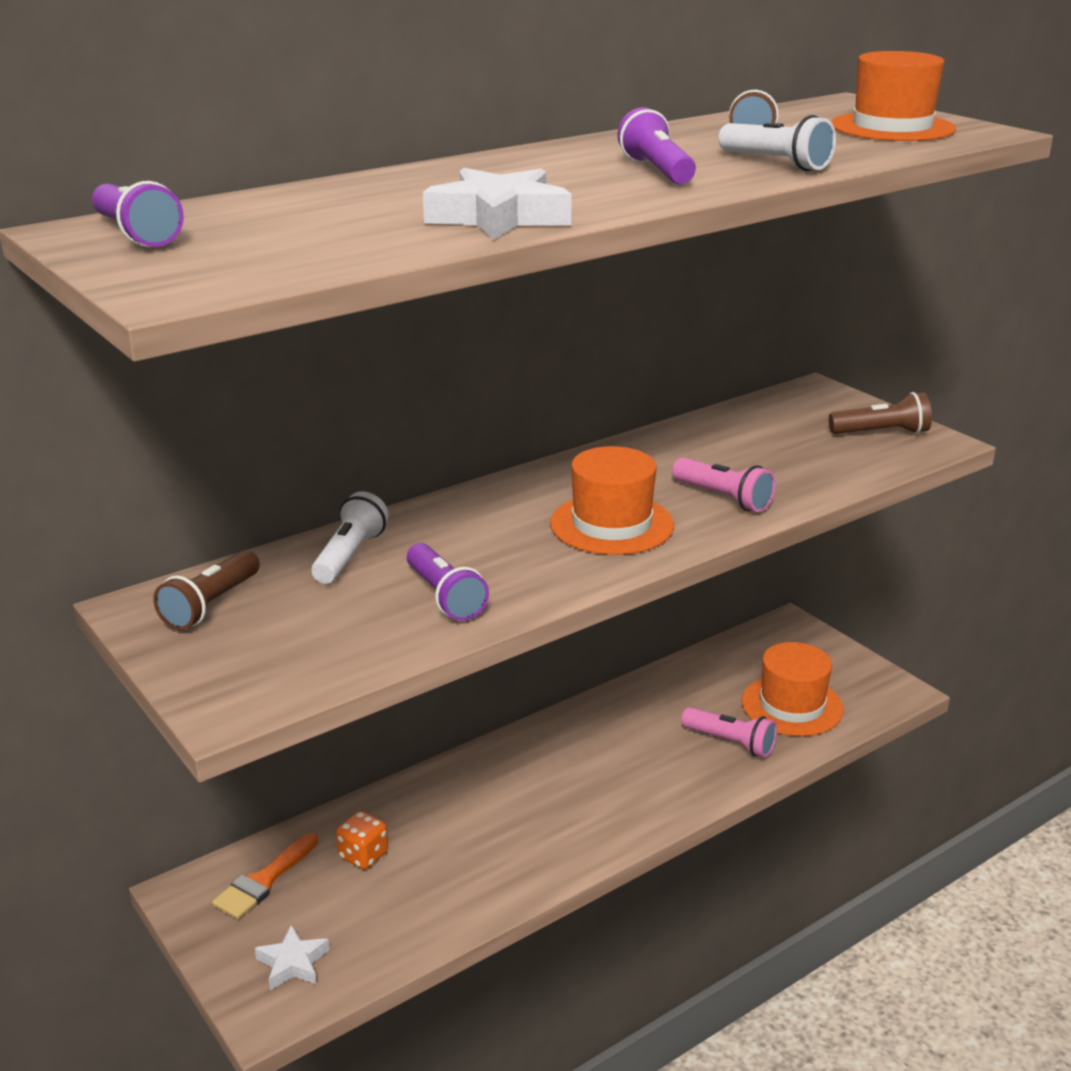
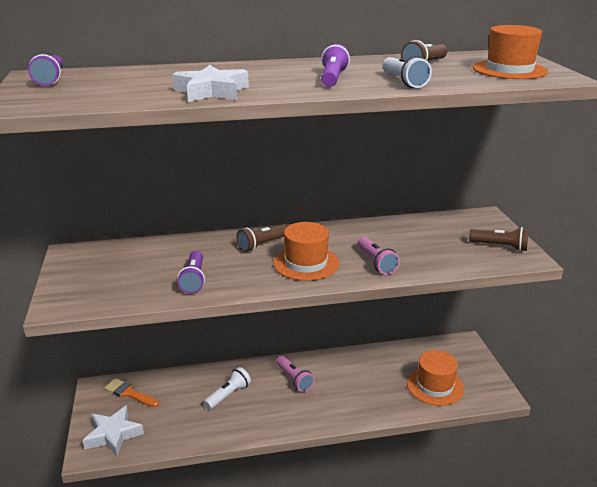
camera: 25 degrees right, 0 degrees up
(210, 605) = (96, 258): brown flashlight -> brown flashlight (262, 244)
(264, 881) = (129, 393): orange brush -> orange brush turned 60 degrees clockwise
(293, 963) = (113, 435): white star -> white star, size x1.65
(350, 555) = (174, 250): white flashlight -> white flashlight (228, 395)
(363, 855) = (177, 395): orange dice -> none
(731, 742) = (387, 395): pink flashlight -> pink flashlight (294, 379)

